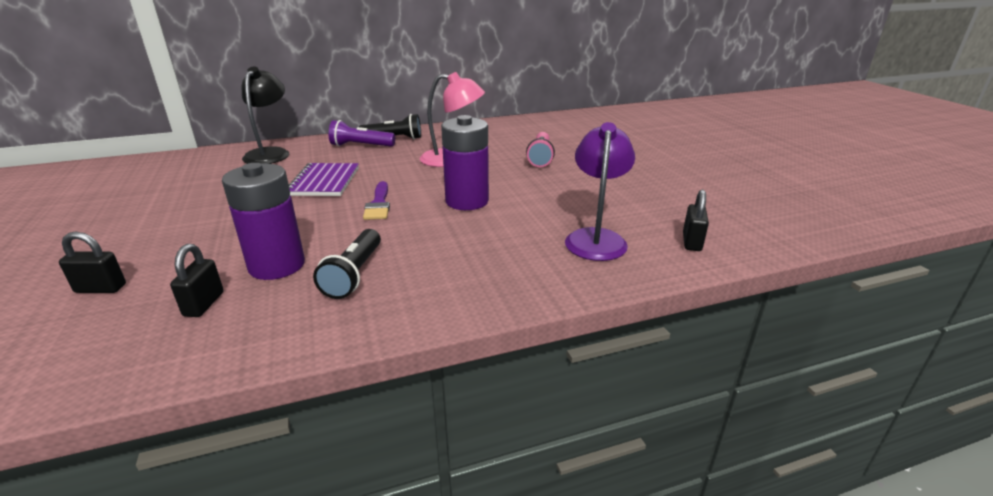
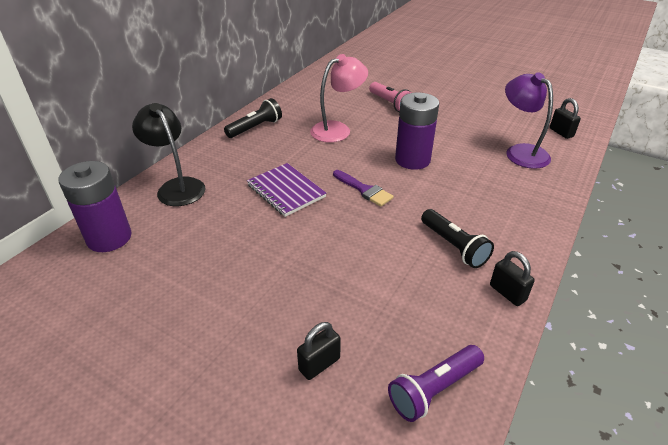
camera: 40 degrees left, 10 degrees up
(204, 304) = (414, 322): black padlock -> black padlock (507, 293)
(277, 265) = (398, 270): purple battery -> purple battery (109, 238)
(361, 146) = (243, 146): purple flashlight -> purple flashlight (434, 389)

